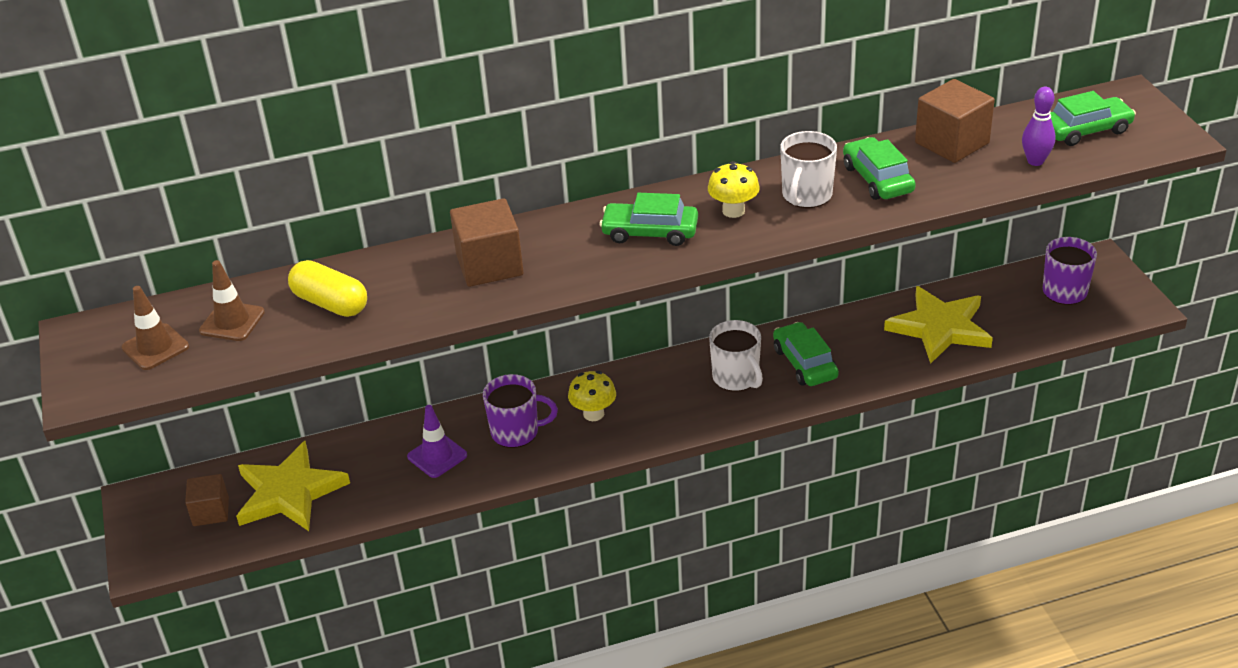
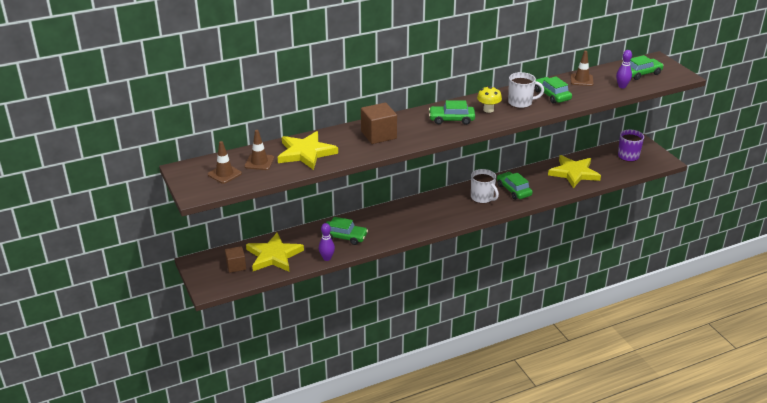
camera: 10 degrees left, 5 degrees down
(330, 303) = (306, 153): yellow capsule -> yellow star
(390, 504) = (327, 258): none -> purple bowling pin
(437, 456) = (344, 237): purple traffic cone -> green car
(516, 432) = (381, 225): purple mug -> none
(593, 414) = (417, 215): yellow mushroom -> none
(806, 195) = (520, 103): white mug -> white mug turned 105 degrees counterclockwise
(952, 143) = (581, 80): brown cube -> brown traffic cone

